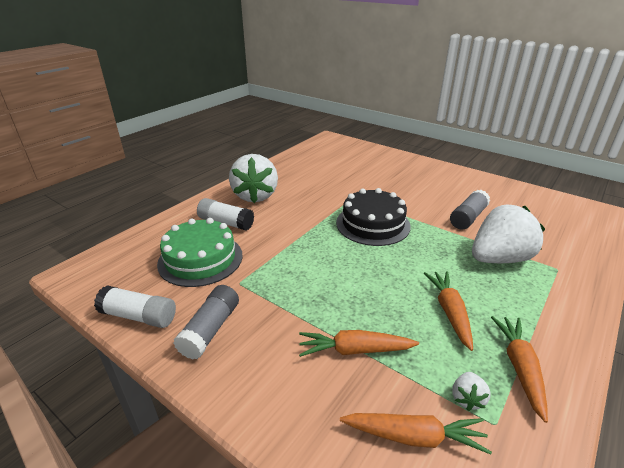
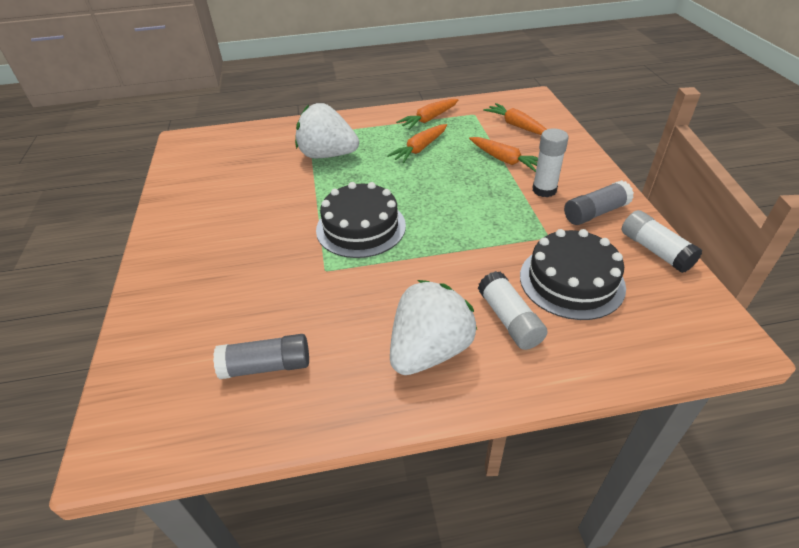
camera: 135 degrees left, 10 degrees up
(200, 259) = (571, 281): green cake -> black cake
(278, 330) = (544, 190): none -> white glue stick
(467, 398) = (473, 123): white strawberry -> none
(468, 218) = (275, 188): grey glue stick -> grey glue stick (266, 366)

